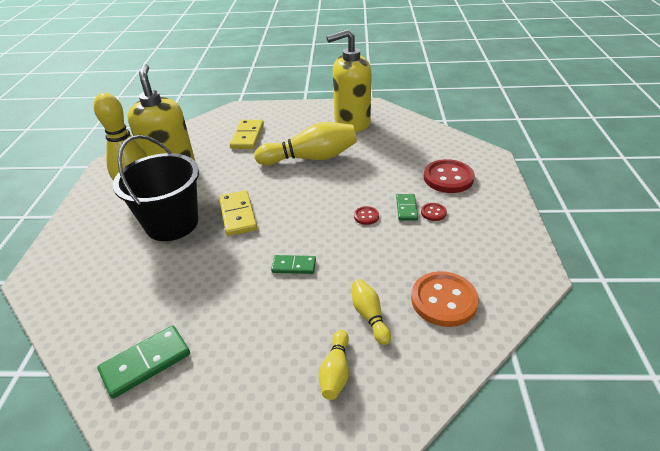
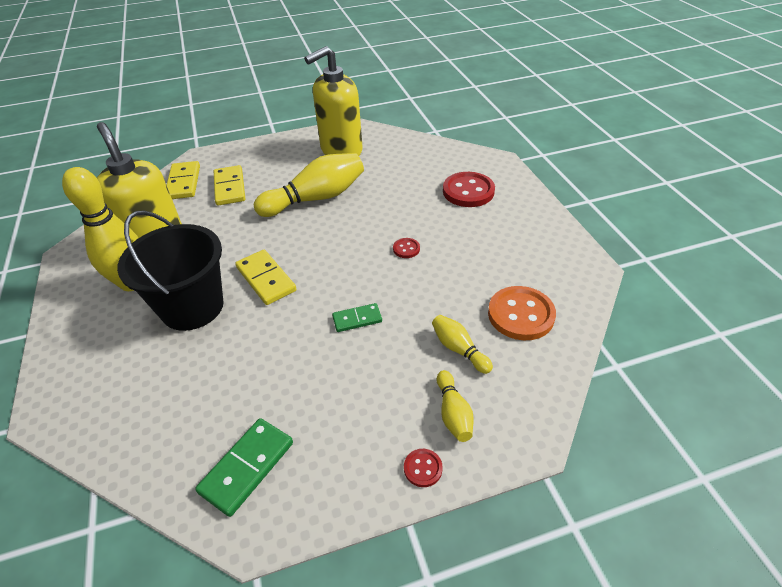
camera: 20 degrees left, 5 degrees up
(215, 126) = (183, 182): none -> yellow domino
(406, 208) = (442, 232): green domino -> none
(433, 213) = (470, 230): red button -> red button (423, 468)

